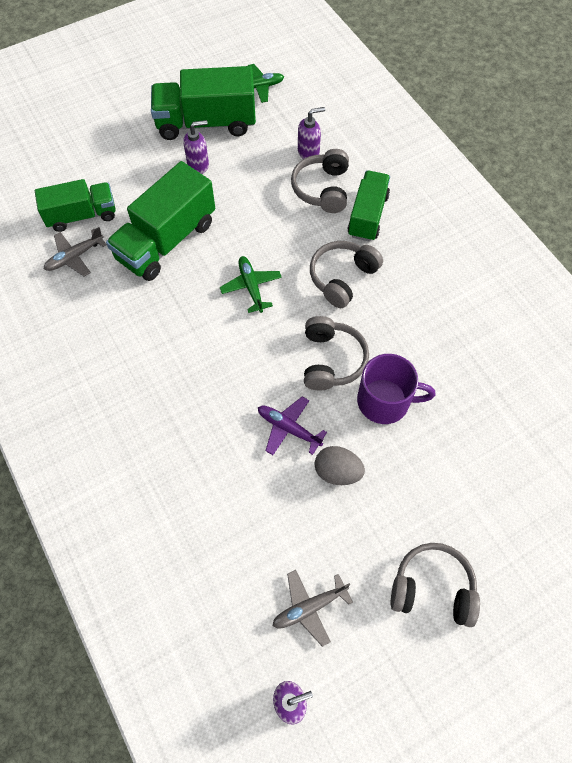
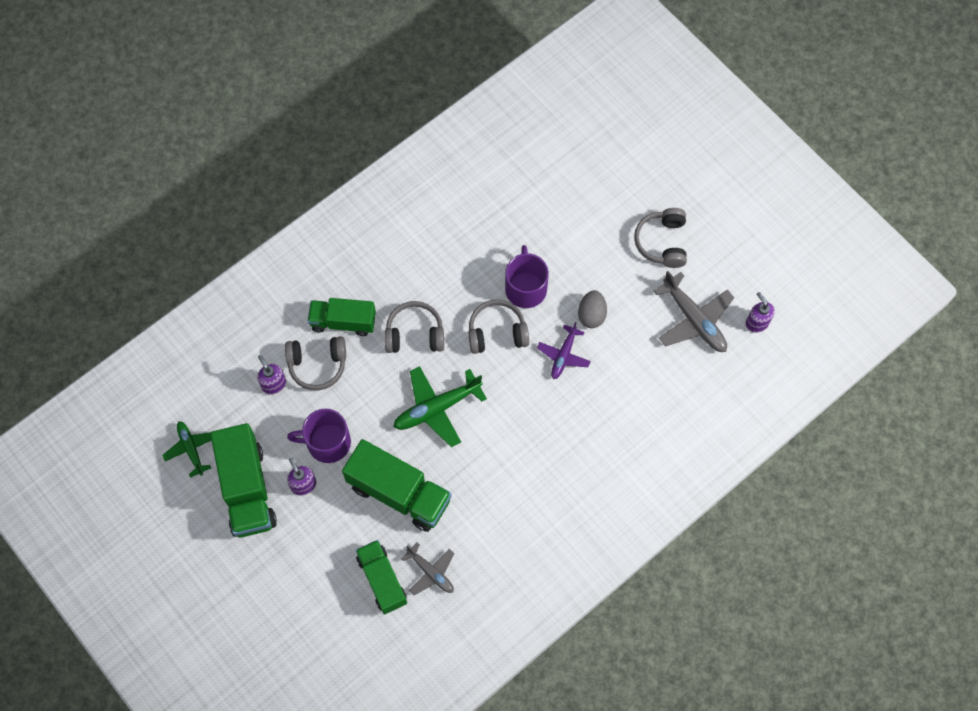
camera: 100 degrees left, 5 degrees up
(237, 188) = (327, 442): none -> purple mug
(251, 287) = (436, 408): green plane -> green plane, size x1.61
(309, 607) = (694, 320): grey plane -> grey plane, size x1.61
(342, 278) = (415, 334): grey headphones -> grey headphones turned 150 degrees clockwise

